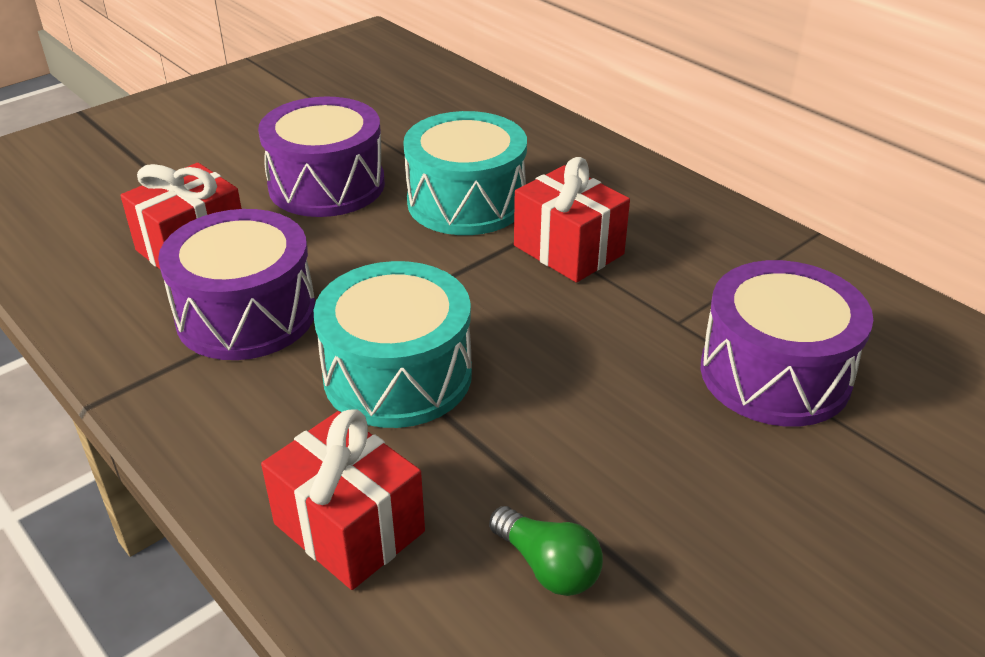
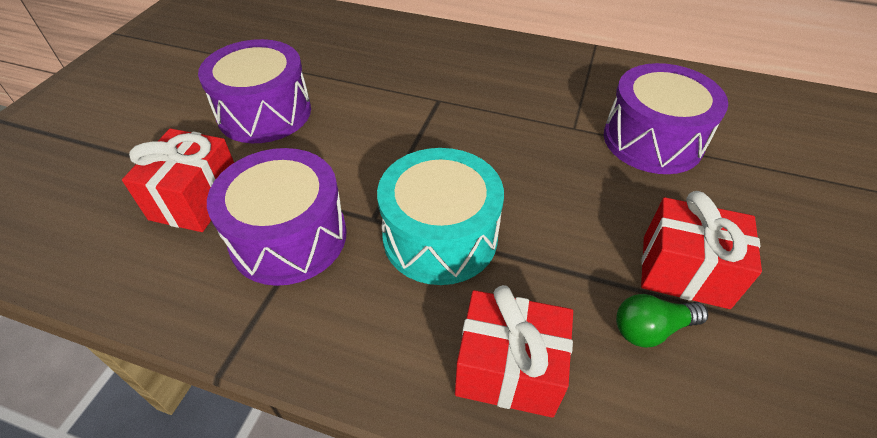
camera: 30 degrees left, 10 degrees up
(466, 202) = (376, 92): turquoise drum -> none
(547, 566) = (651, 329): green light bulb -> green light bulb turned 150 degrees clockwise
(568, 250) = (470, 103): red gift -> red gift (684, 271)

